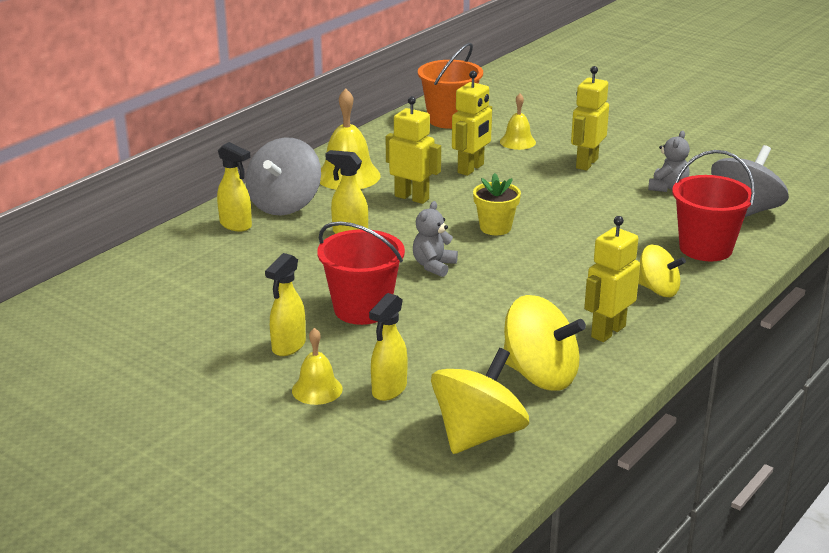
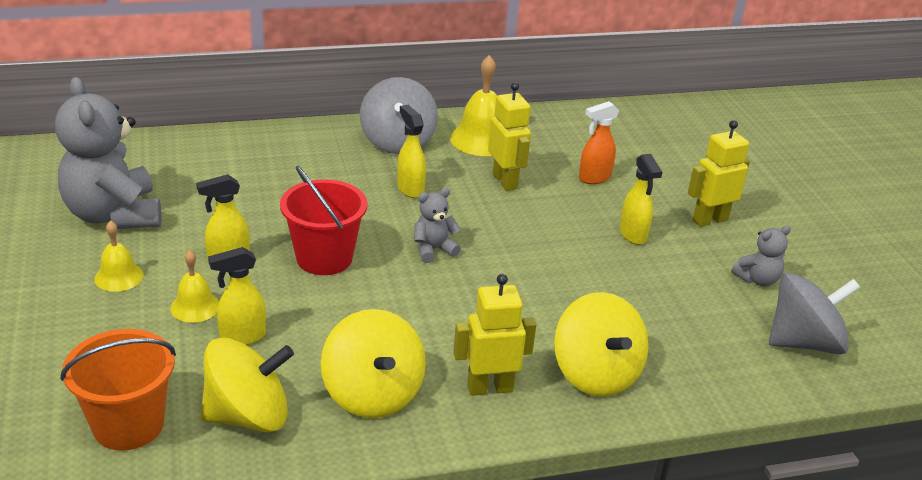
camera: 35 degrees right, 5 degrees up
(130, 362) = (114, 215): none -> grey teddy bear
(236, 225) = (338, 143): yellow spray bottle -> yellow spray bottle (633, 235)
(285, 204) = (397, 142): grey spinning top -> grey spinning top turned 60 degrees counterclockwise
(449, 120) = (641, 126): orange bucket -> orange bucket (128, 425)
(471, 169) = (594, 178): yellow robot -> orange spray bottle
(495, 228) = (535, 241): yellow flower pot -> none
(517, 142) = (673, 171): yellow bell -> yellow bell (119, 277)
(658, 290) = (596, 374): yellow spinning top -> yellow spinning top, size x1.60
(705, 248) = (705, 358): red bucket -> none

